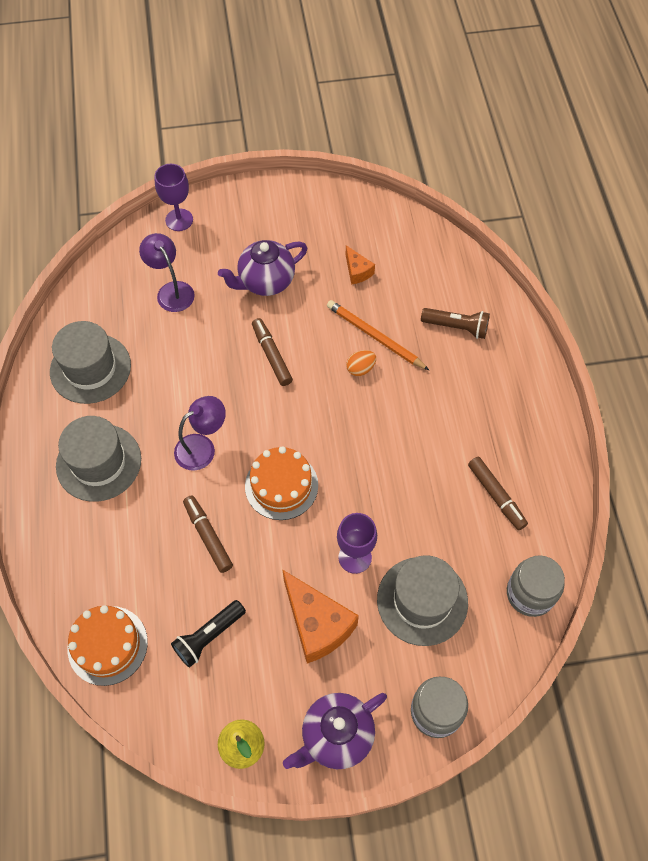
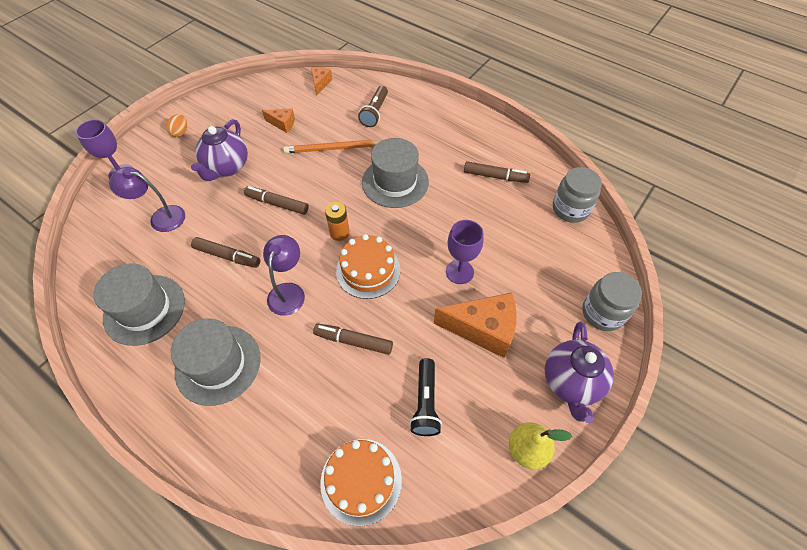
camera: 45 degrees left, 5 degrees down
(187, 373) = (227, 256): none -> brown marker
(294, 429) = (339, 233): none -> orange battery
(360, 369) = (343, 171): orange egg -> orange egg (180, 132)
(422, 601) = (523, 261): grey hat -> grey hat (395, 182)
(438, 251) = (320, 84): none -> orange cheese
(456, 327) = (375, 112): brown flashlight -> brown flashlight turned 135 degrees clockwise

